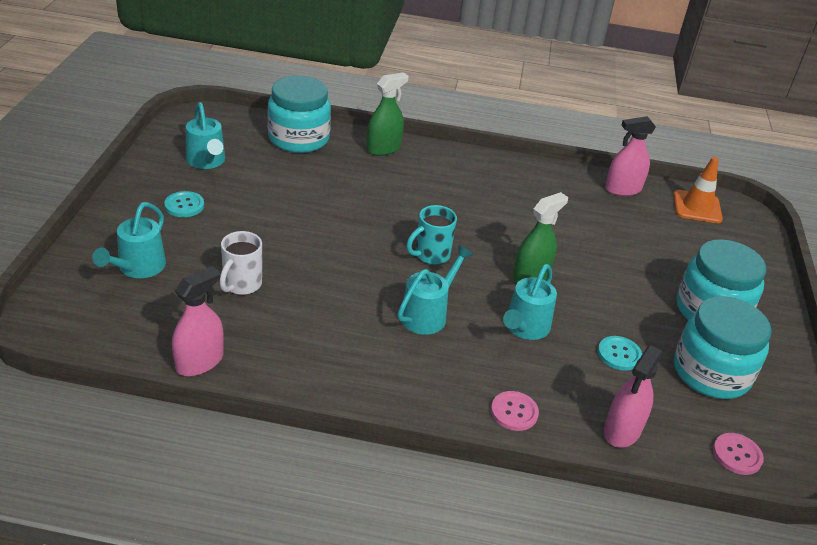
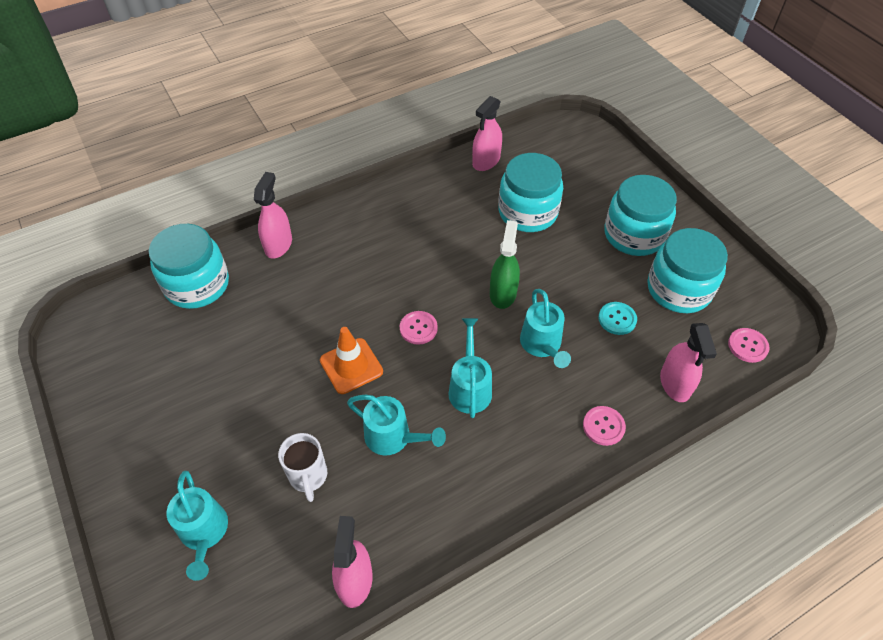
camera: 35 degrees left, 15 degrees up
(184, 205) = (173, 434): turquoise button -> none
(207, 162) = (142, 370): turquoise watering can -> turquoise watering can (394, 438)
(383, 148) = (278, 245): green spray bottle -> pink spray bottle
(431, 255) = (418, 328): turquoise mug -> pink button
(621, 240) = (527, 212): none -> turquoise jar
(697, 207) = (546, 144): orange traffic cone -> orange traffic cone (351, 366)

